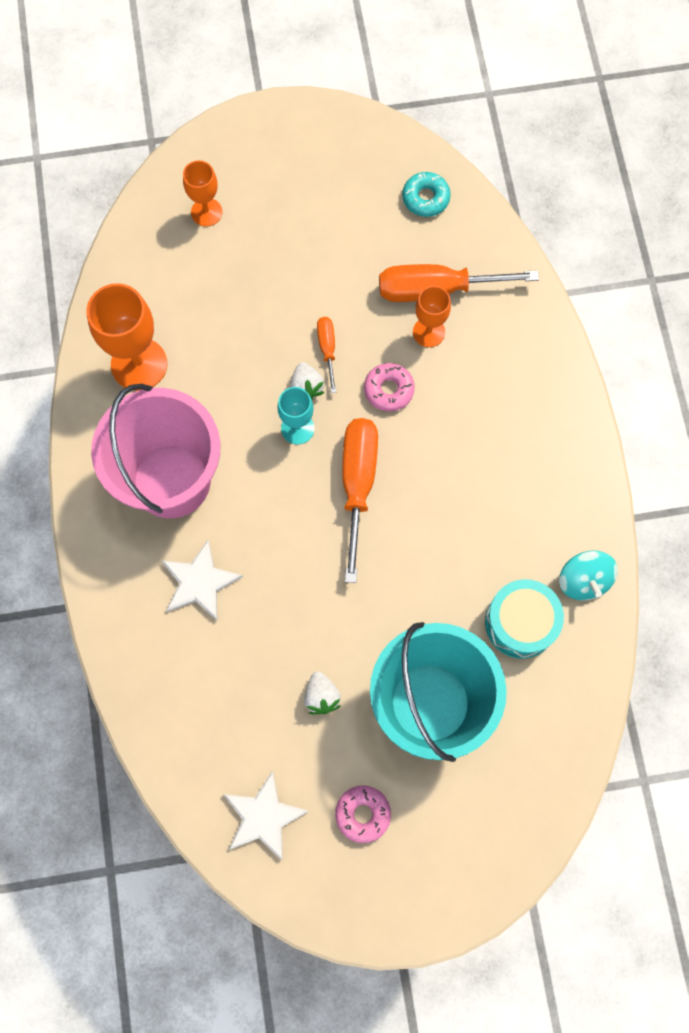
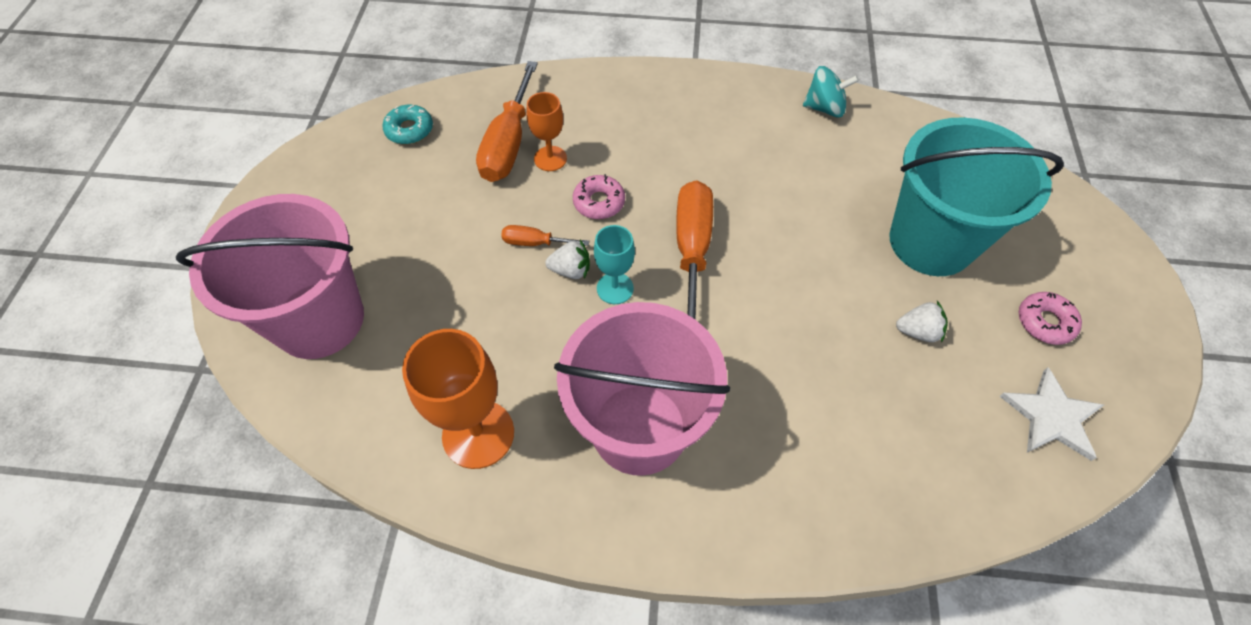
camera: 75 degrees left, 15 degrees down
(199, 582) = (771, 424): white star -> none
(206, 212) = (319, 320): orange goblet -> pink bucket
(358, 484) = (692, 249): orange screwdriver -> orange screwdriver turned 75 degrees clockwise
(520, 623) = (858, 158): turquoise drum -> none

